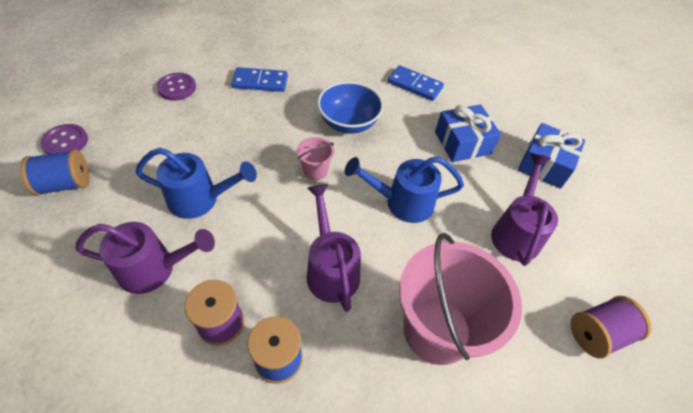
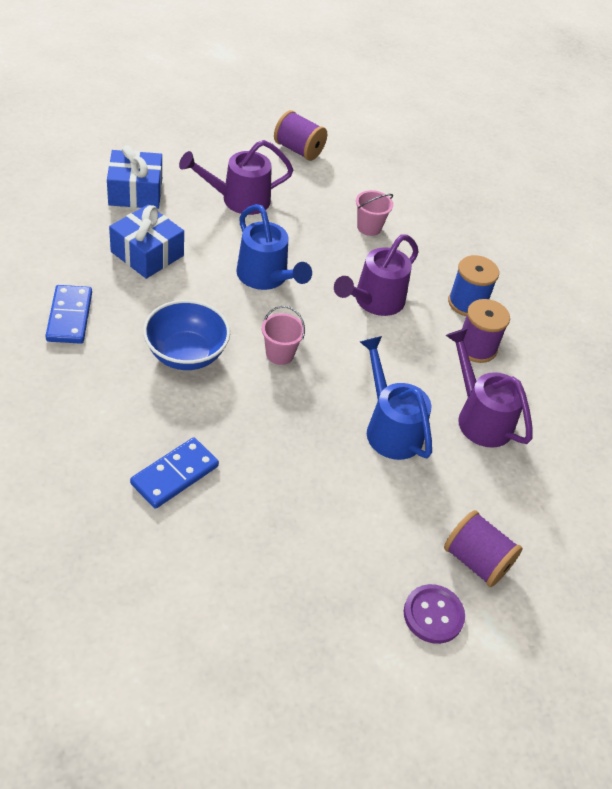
camera: 125 degrees left, 5 degrees down
(65, 184) = (476, 561): blue spool -> purple spool
(177, 88) = (255, 564): purple button -> none
(260, 82) = (175, 475): blue domino -> blue domino turned 75 degrees clockwise
(437, 330) = (369, 227): pink bucket -> pink bucket, size x0.43

